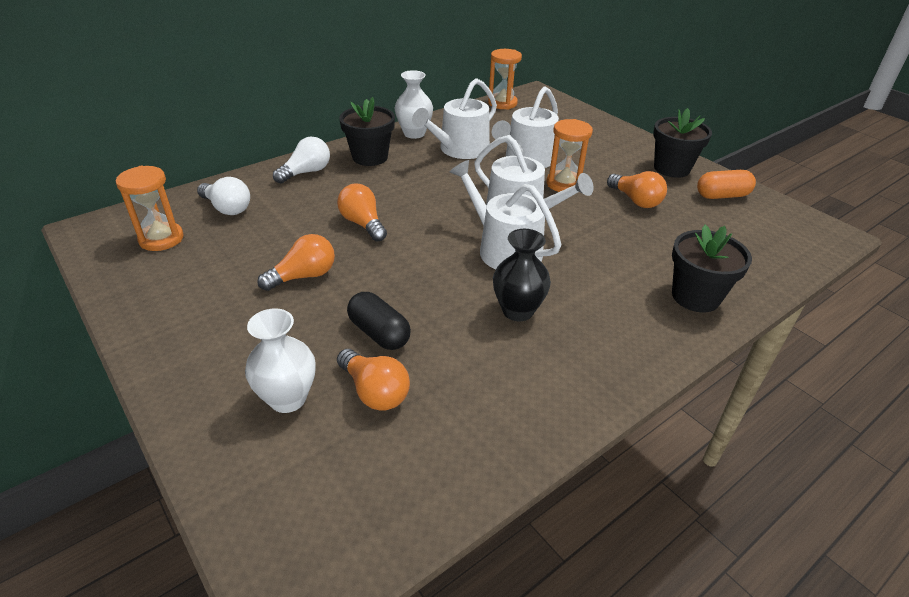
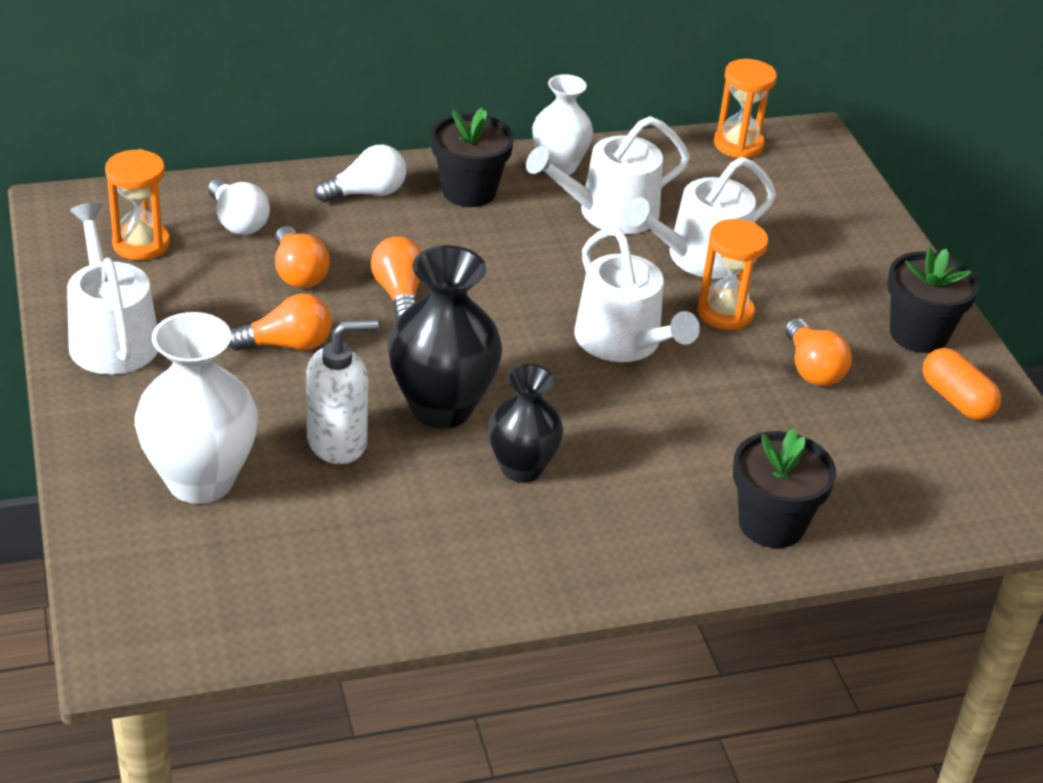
camera: 20 degrees right, 0 degrees up
(288, 398) = (200, 481): white vase -> white vase, size x1.55
(375, 392) = (296, 504): orange light bulb -> orange light bulb (298, 273)
(379, 333) = (337, 442): black capsule -> white soap dispenser
(437, 287) = (441, 408): none -> black vase
(504, 249) = (563, 384): white watering can -> white watering can (111, 336)
(722, 196) = (956, 400): orange capsule -> orange capsule turned 45 degrees clockwise

